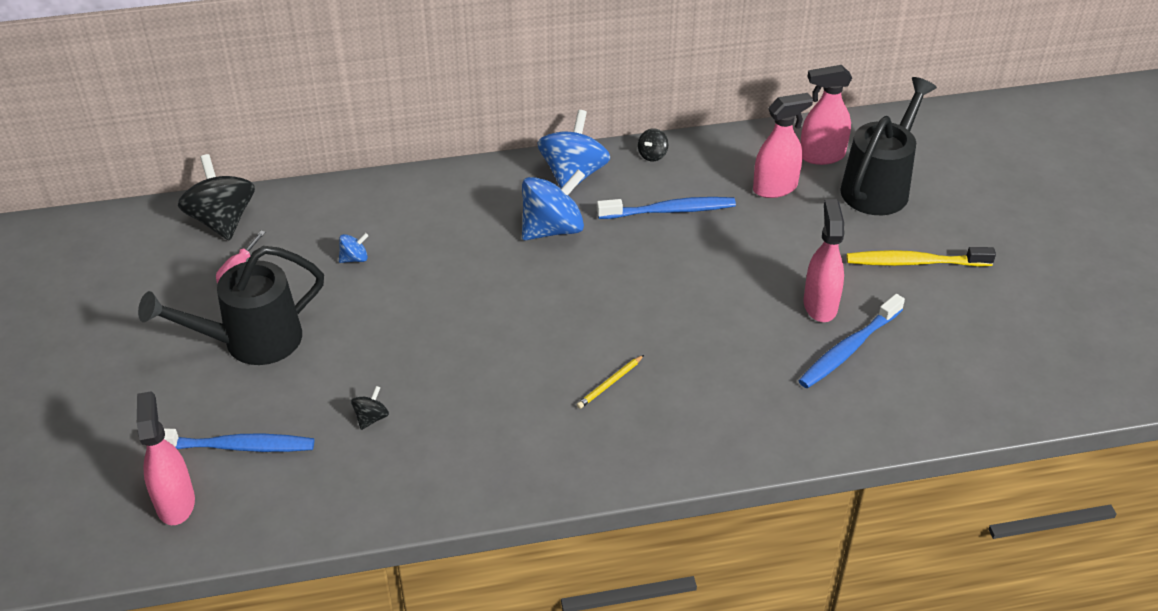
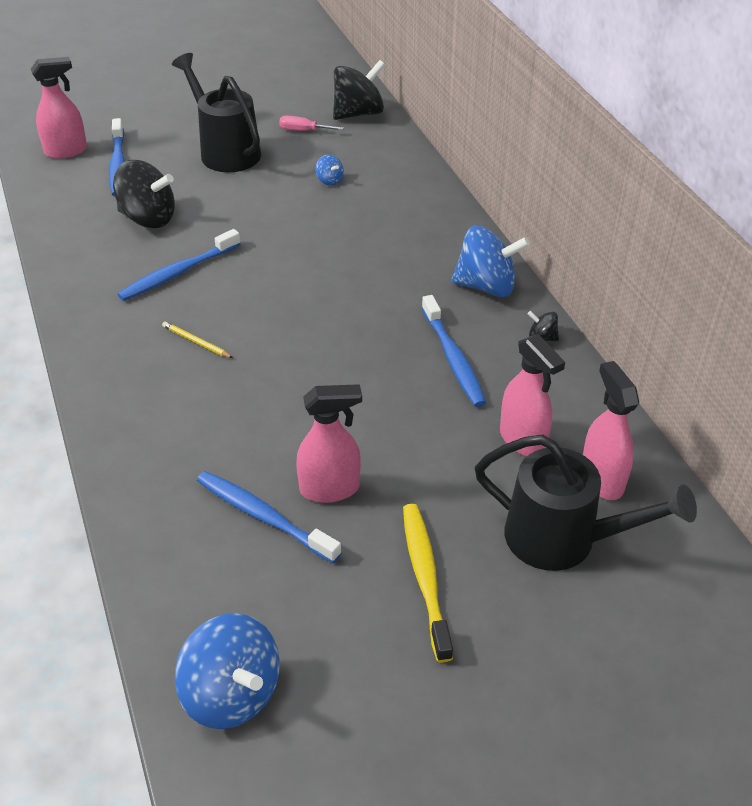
camera: 80 degrees right, 0 degrees up
(371, 418) = (148, 218): black spinning top -> black spinning top, size x2.21
(488, 394) = (178, 273): none -> blue toothbrush
(552, 229) = (400, 282): blue spinning top -> blue spinning top (232, 693)

